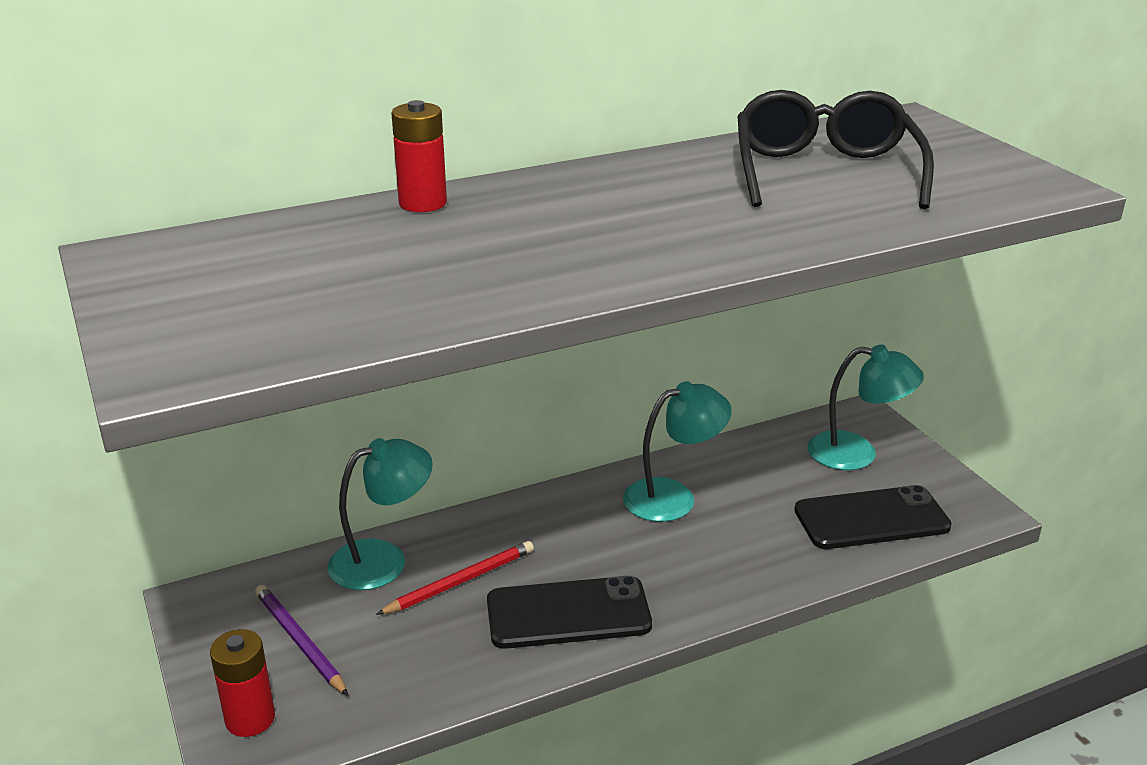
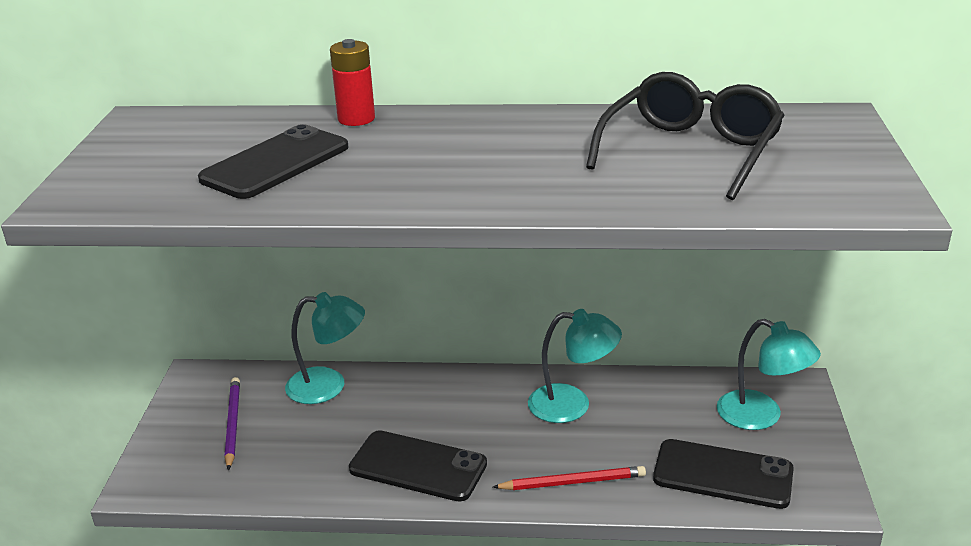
camera: 30 degrees right, 0 degrees up
(250, 719) = (165, 464): red battery -> none
(392, 269) = (275, 163): none -> black phone
(460, 581) = (365, 418): red pencil -> red pencil (573, 482)

